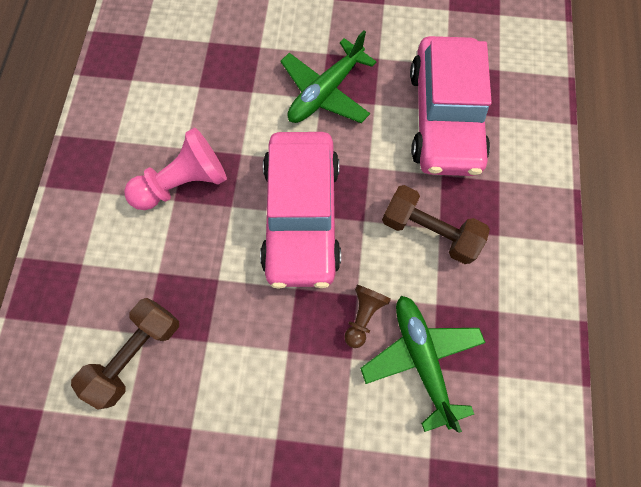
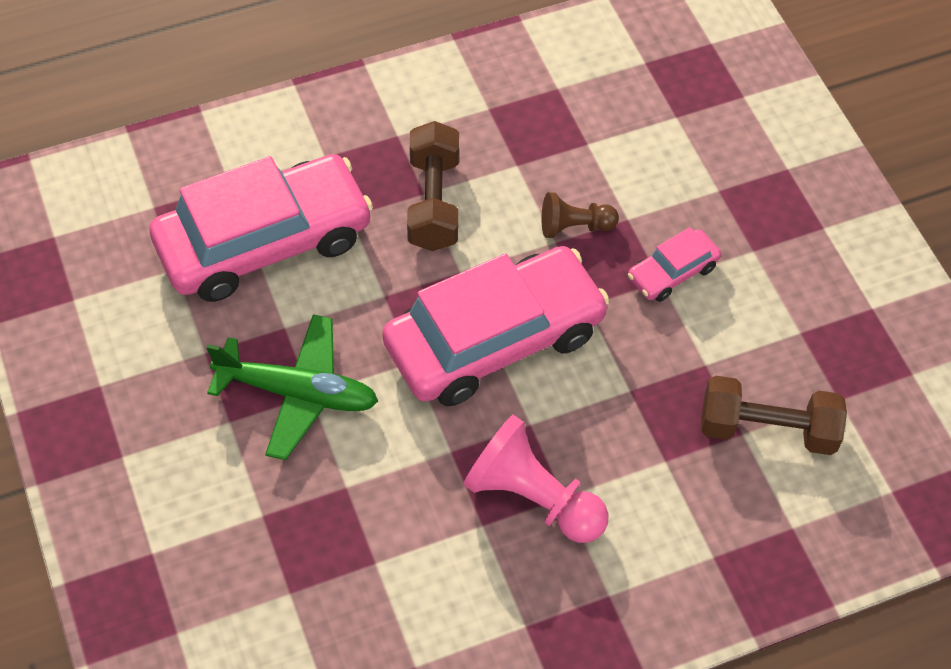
camera: 120 degrees left, 15 degrees down
(289, 363) = (672, 272): none -> pink car
(420, 357) = (584, 158): green plane -> none

